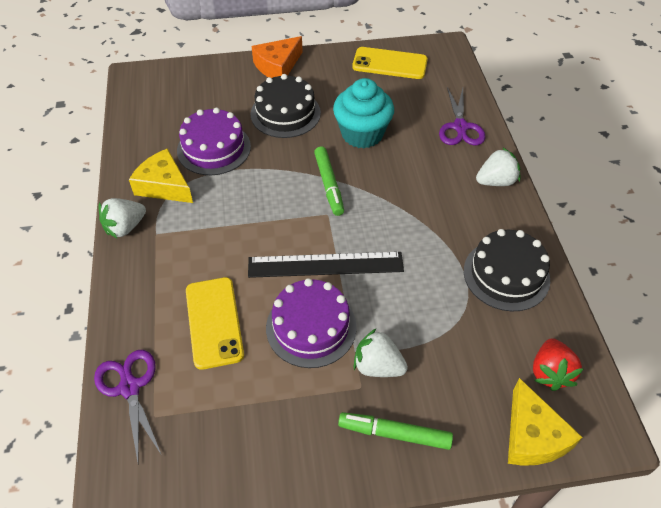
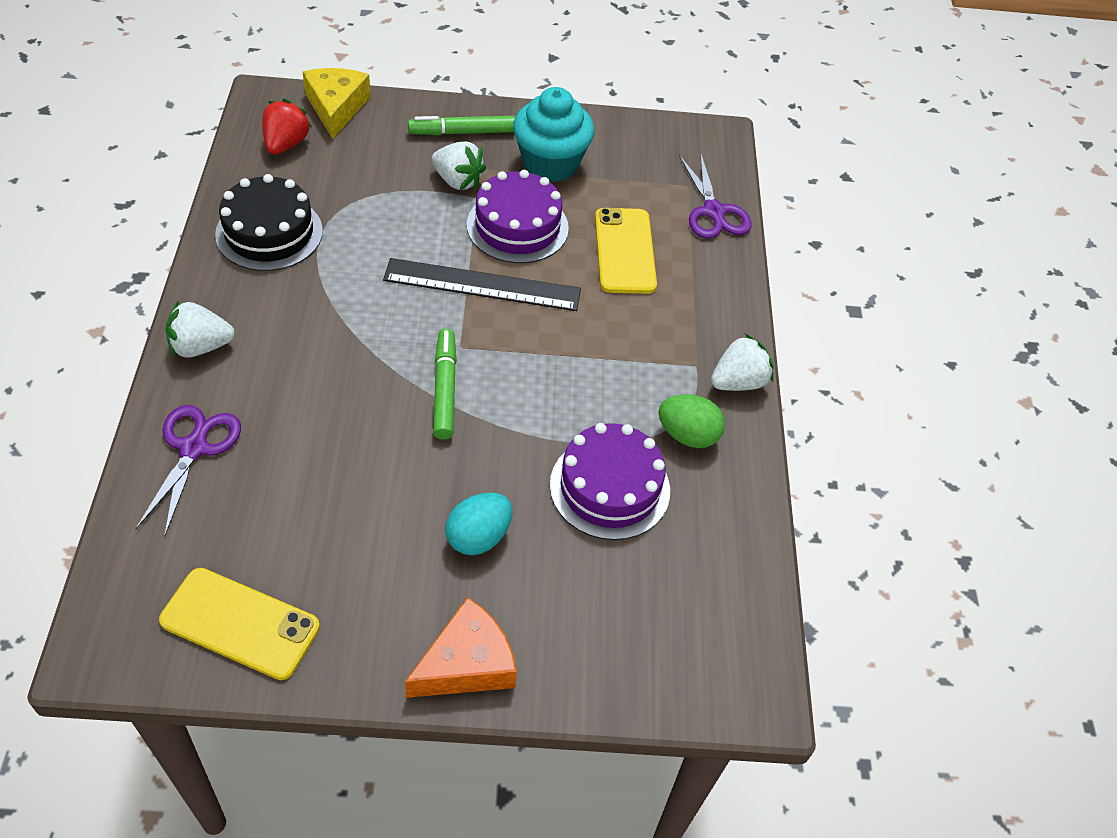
camera: 175 degrees left, 0 degrees up
(164, 185) = (687, 435): yellow cheese -> green egg
(285, 113) = (478, 537): black cake -> turquoise egg
(362, 134) = (361, 467): turquoise cupcake -> turquoise cupcake (550, 163)
(394, 433) = (462, 132): green marker -> green marker turned 150 degrees clockwise

